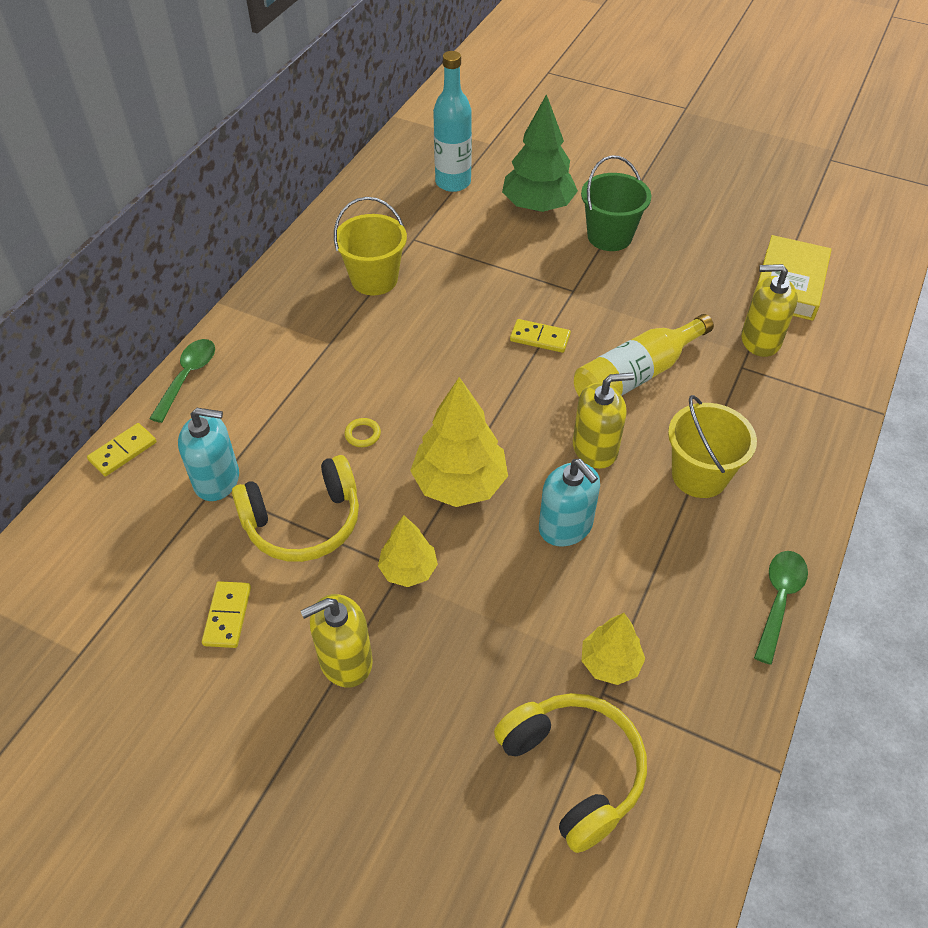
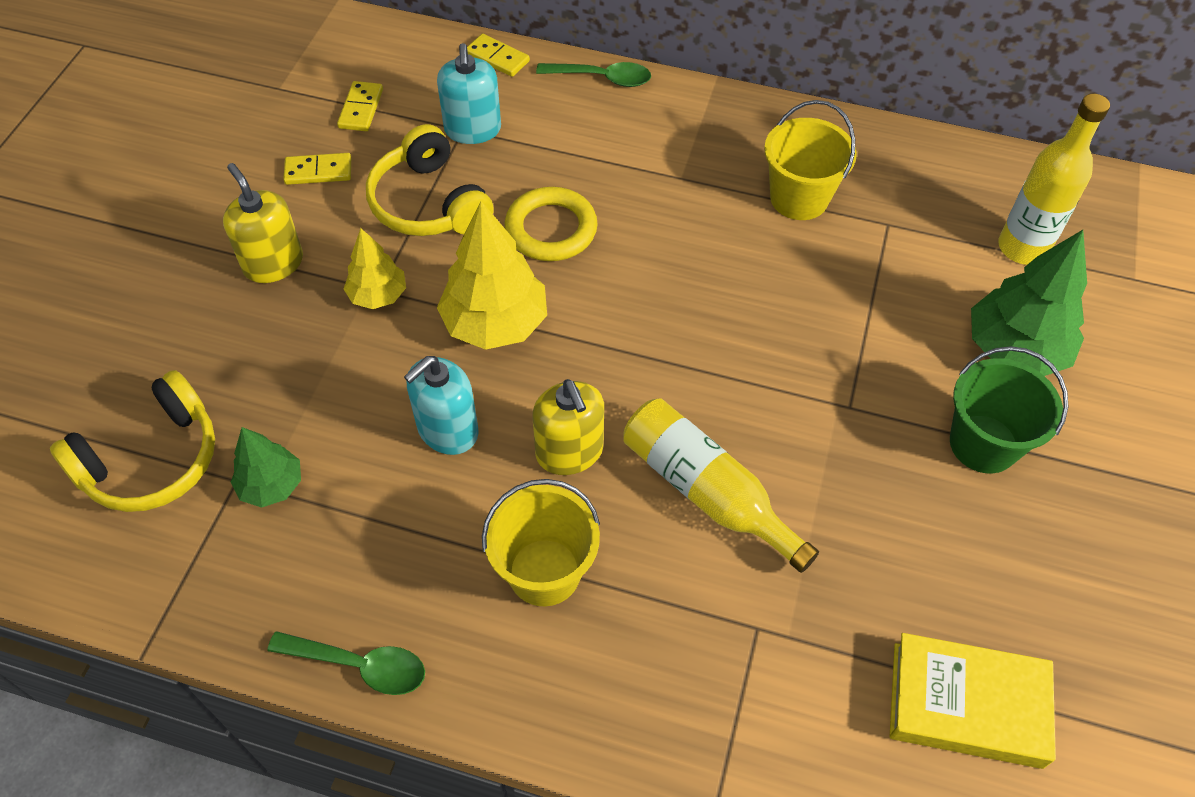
camera: 80 degrees right, 5 degrees up
(362, 434) = (551, 229): yellow ring -> yellow ring, size x2.30
(453, 182) = (1022, 248): turquoise bottle -> yellow bottle
(540, 338) = (745, 377): yellow domino -> yellow domino (361, 109)
(610, 663) = (271, 485): yellow tree -> green tree
(760, 340) = (821, 655): yellow soap dispenser -> none

